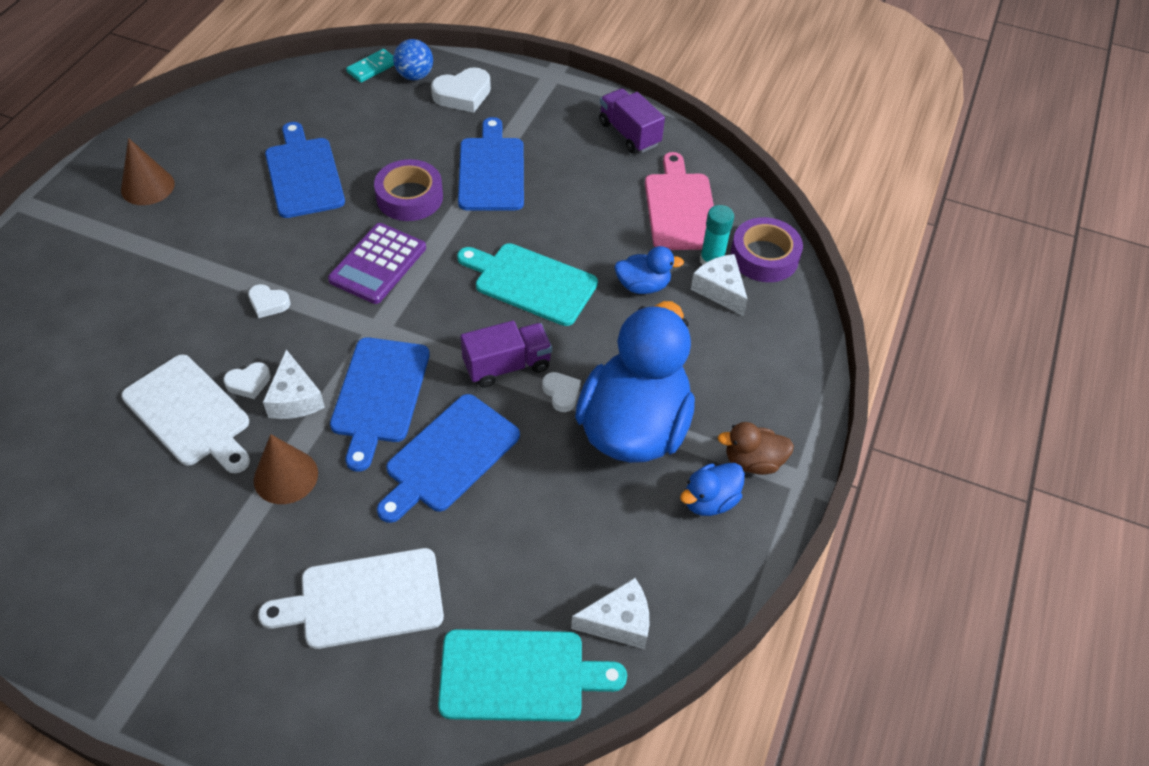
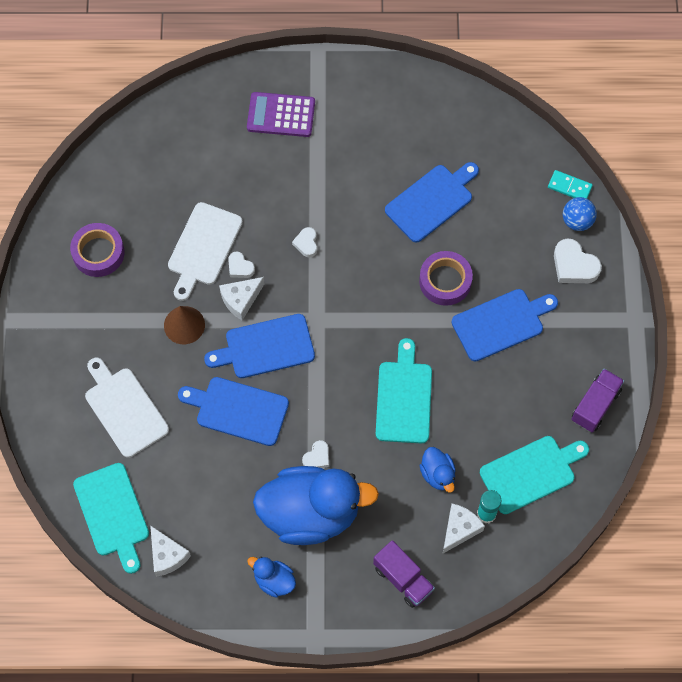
camera: 70 degrees right, 15 degrees up
(147, 187) = (369, 112): brown cone -> none
(378, 264) = (372, 292): purple calculator -> purple calculator (281, 115)
(507, 365) = (324, 413): purple truck -> purple truck (403, 579)
(680, 208) = (531, 473): pink cutting board -> turquoise cutting board
(753, 461) = (316, 598): brown duck -> none
(764, 256) = (510, 550): purple tape -> purple tape (98, 253)

